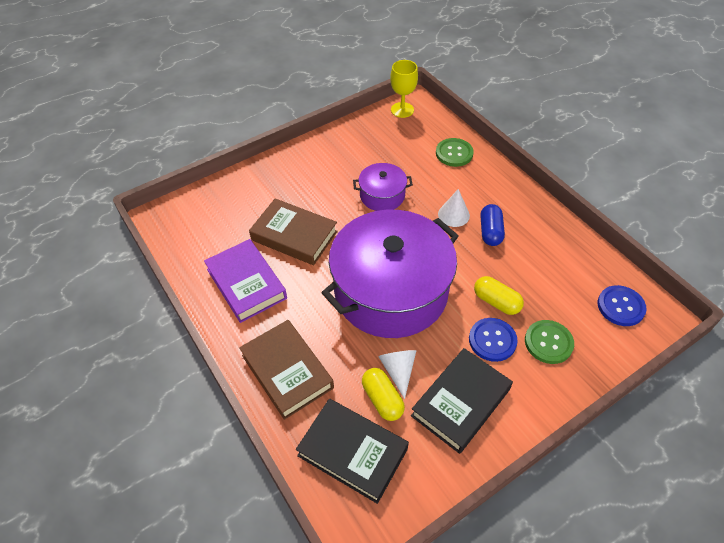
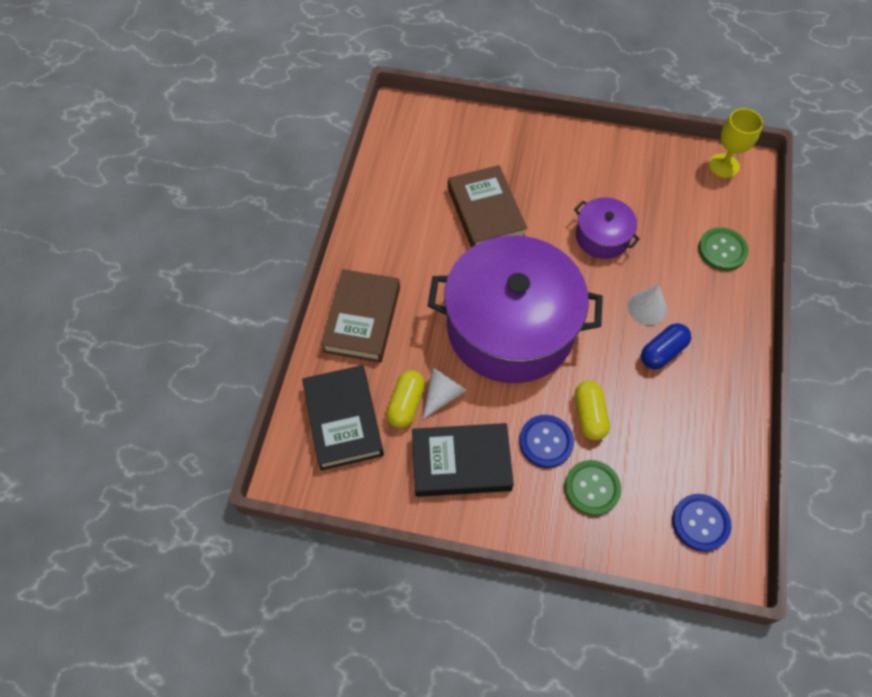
camera: 45 degrees right, 10 degrees up
(246, 284) = (405, 223): purple book -> none

